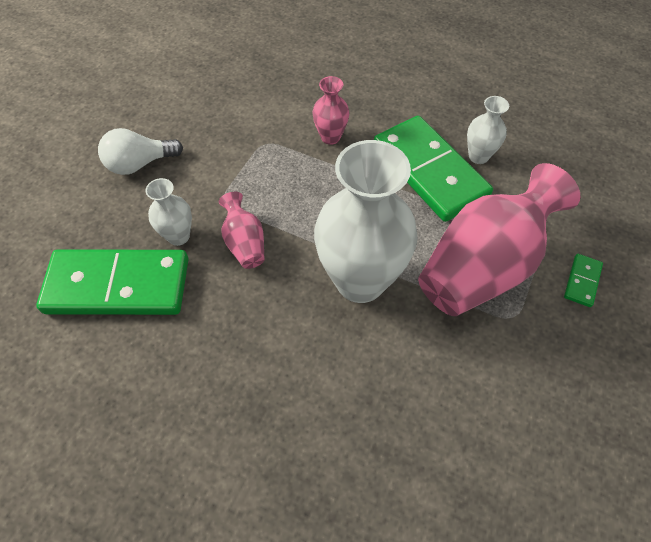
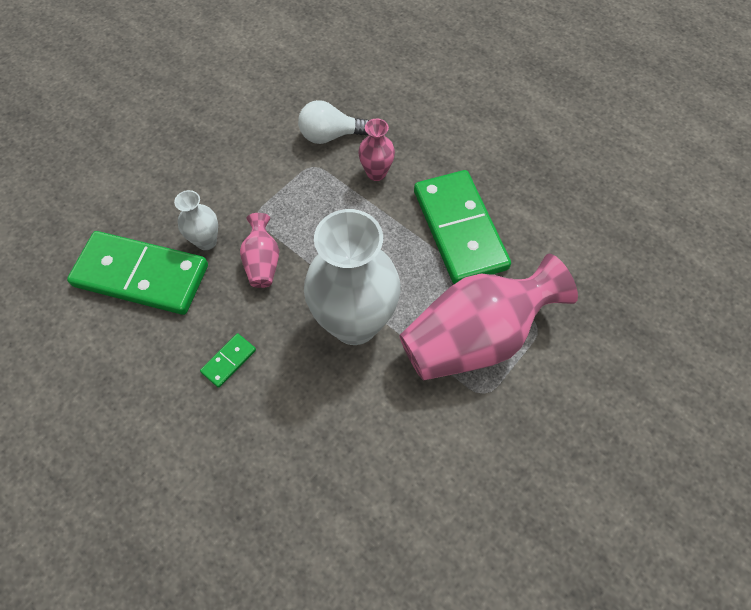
camera: 15 degrees right, 5 degrees up
(140, 164) = (193, 162): white light bulb -> white light bulb (330, 135)
(478, 156) = (514, 224): white vase -> none
(582, 281) = (565, 375): green domino -> green domino (229, 361)

